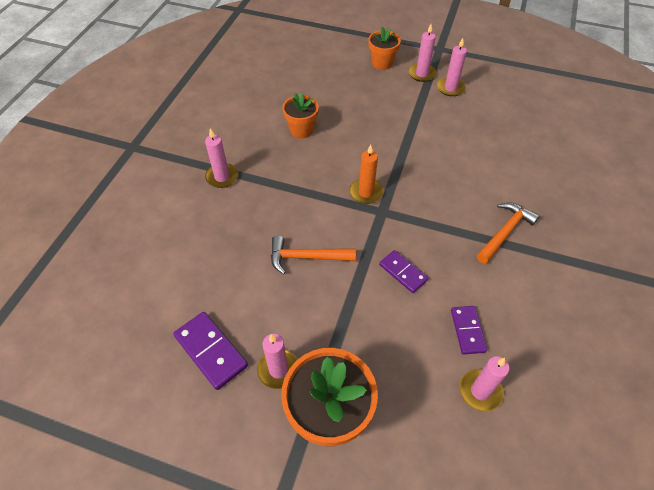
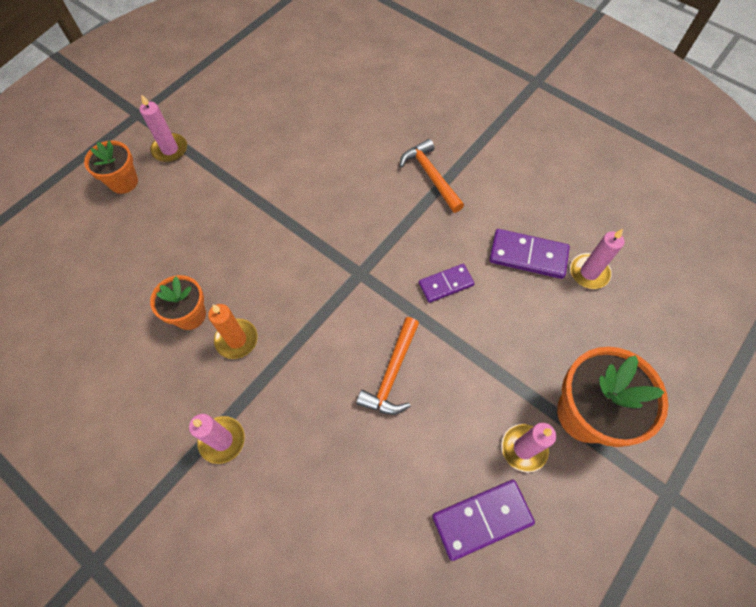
camera: 70 degrees left, 10 degrees up
(366, 192) = (326, 279): orange candle -> orange candle (236, 340)
(450, 88) = (211, 132): pink candle -> none
(467, 330) = (528, 256): purple domino -> purple domino, size x1.50

